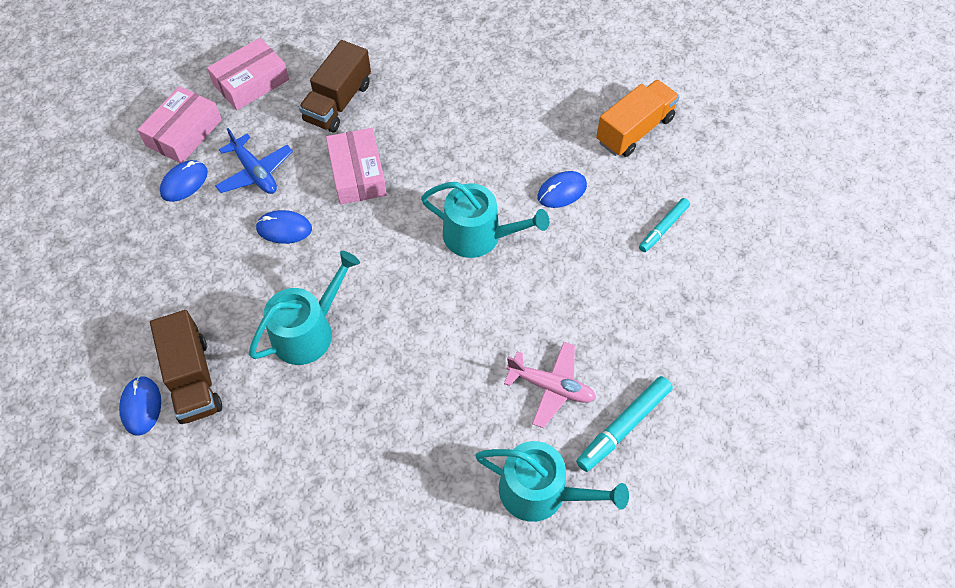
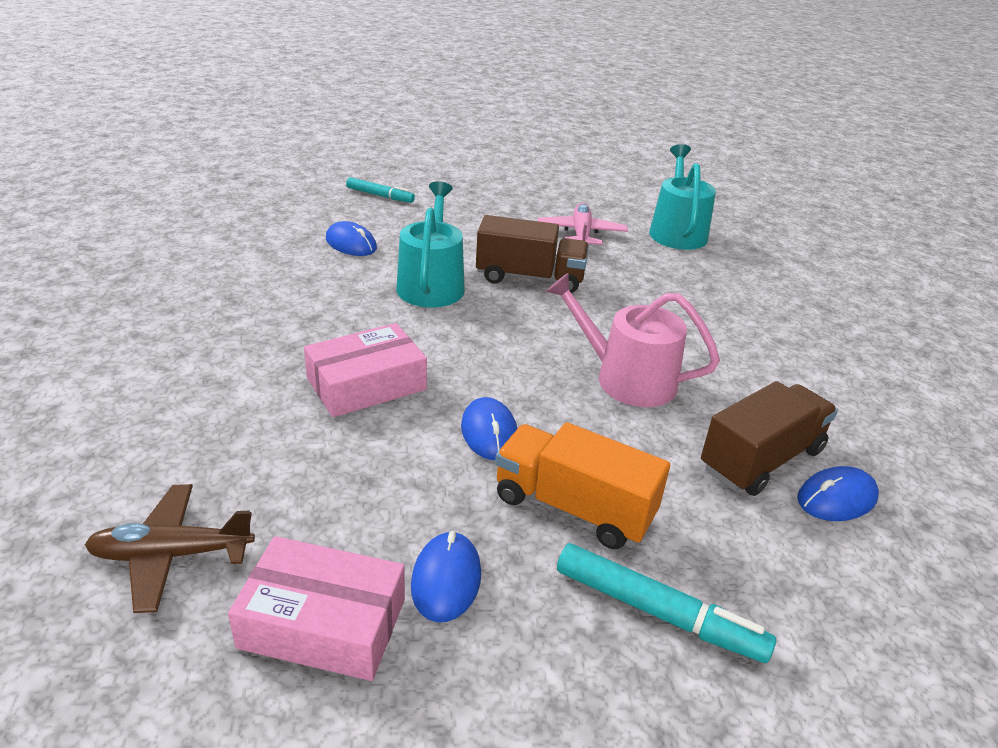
camera: 110 degrees left, 25 degrees down
(184, 182) = (446, 579): blue mouse -> blue mouse turned 75 degrees clockwise
(251, 82) = (171, 555): pink box -> brown plane
(255, 172) = (395, 490): blue plane -> none
(308, 331) = (626, 378): turquoise watering can -> pink watering can
(338, 102) = (222, 429): brown truck -> brown truck (530, 278)
(623, 427) = (592, 204): turquoise marker -> turquoise marker (658, 612)
(634, 130) = (253, 212): orange truck -> orange truck (573, 507)

